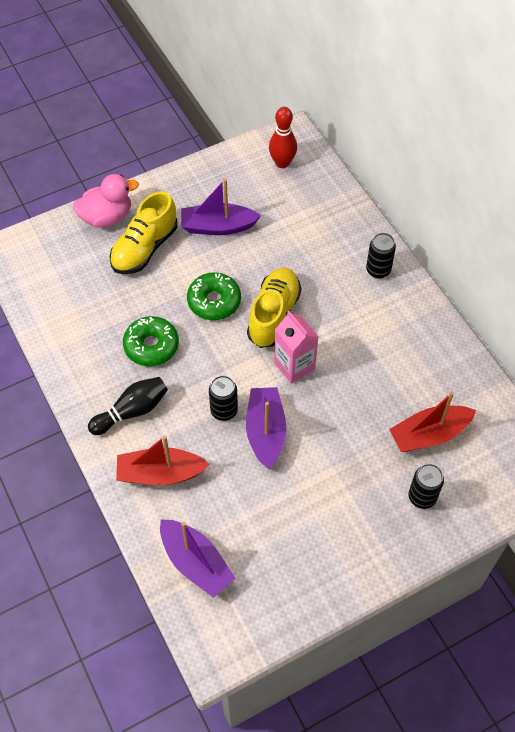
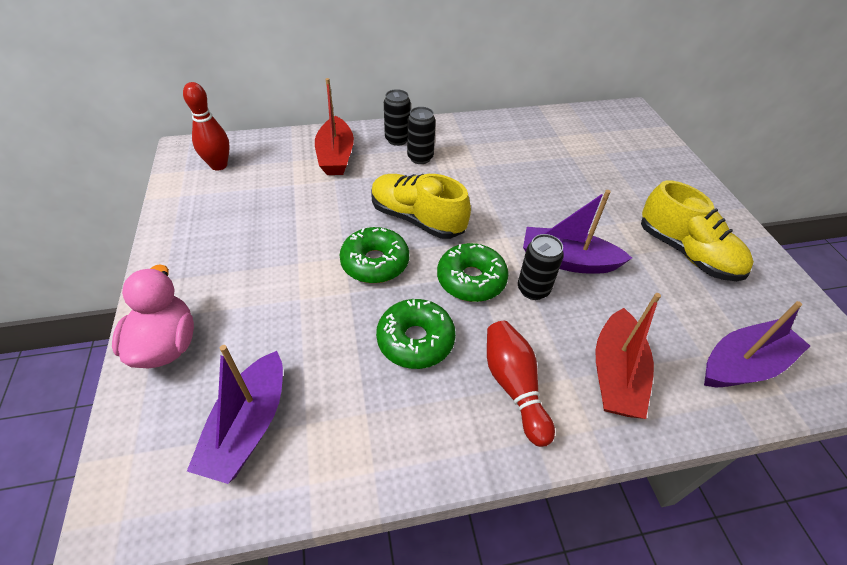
camera: 75 degrees left, 10 degrees down
(132, 411) = (514, 386): black bowling pin -> red bowling pin
(145, 248) = (252, 312): yellow shoe -> yellow shoe (686, 252)
(218, 226) = (268, 234): purple boat -> purple boat (248, 426)
(219, 367) = (471, 280): none -> green donut
(294, 366) = (488, 219): pink carton -> none
(422, 497) = (651, 176): black can -> black can (420, 158)
(429, 434) = (586, 156): red boat -> red boat (336, 156)

